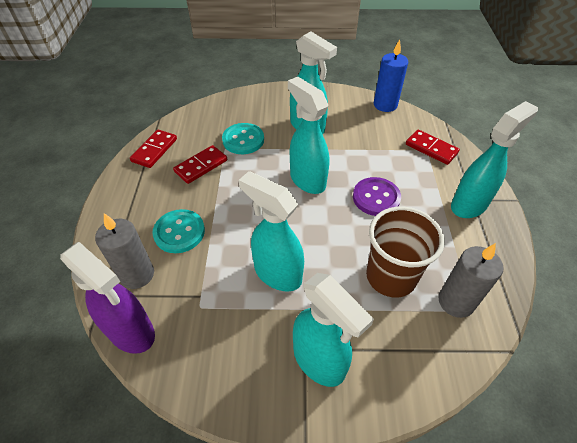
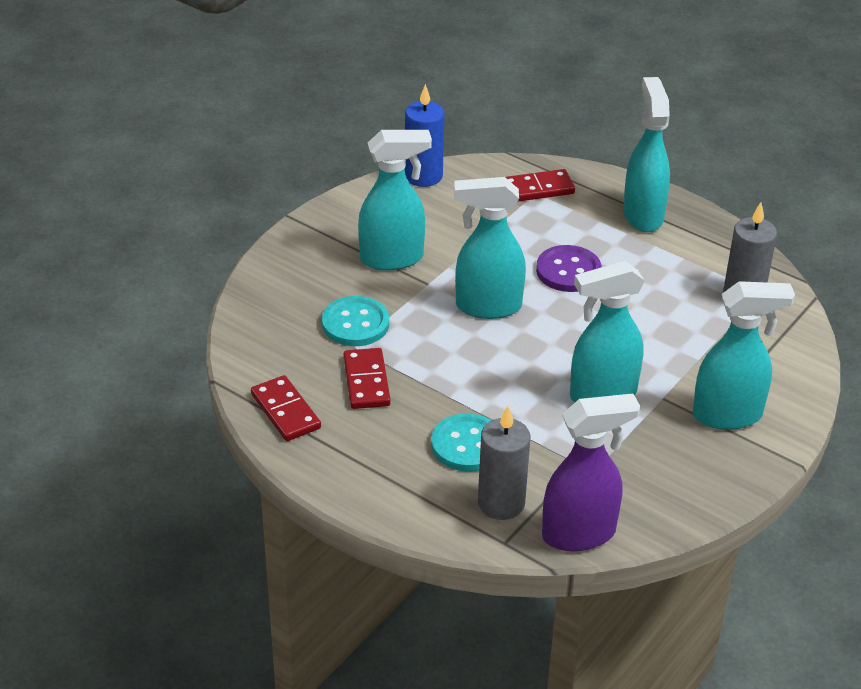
camera: 55 degrees left, 10 degrees down
(391, 276) = (679, 320): brown cup -> none

